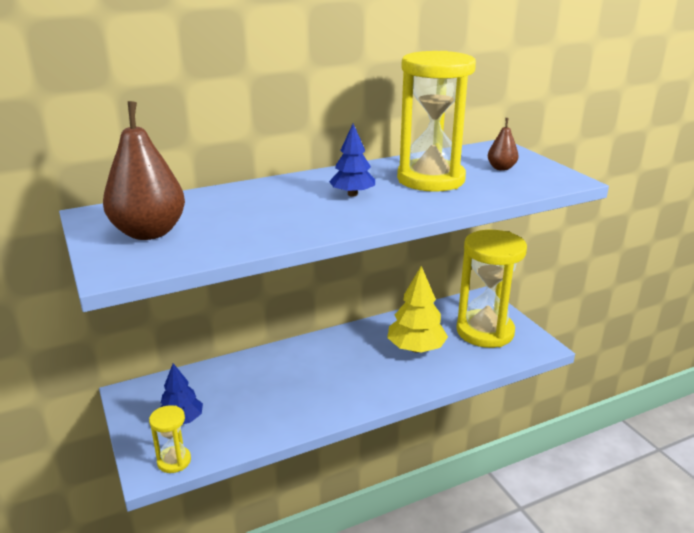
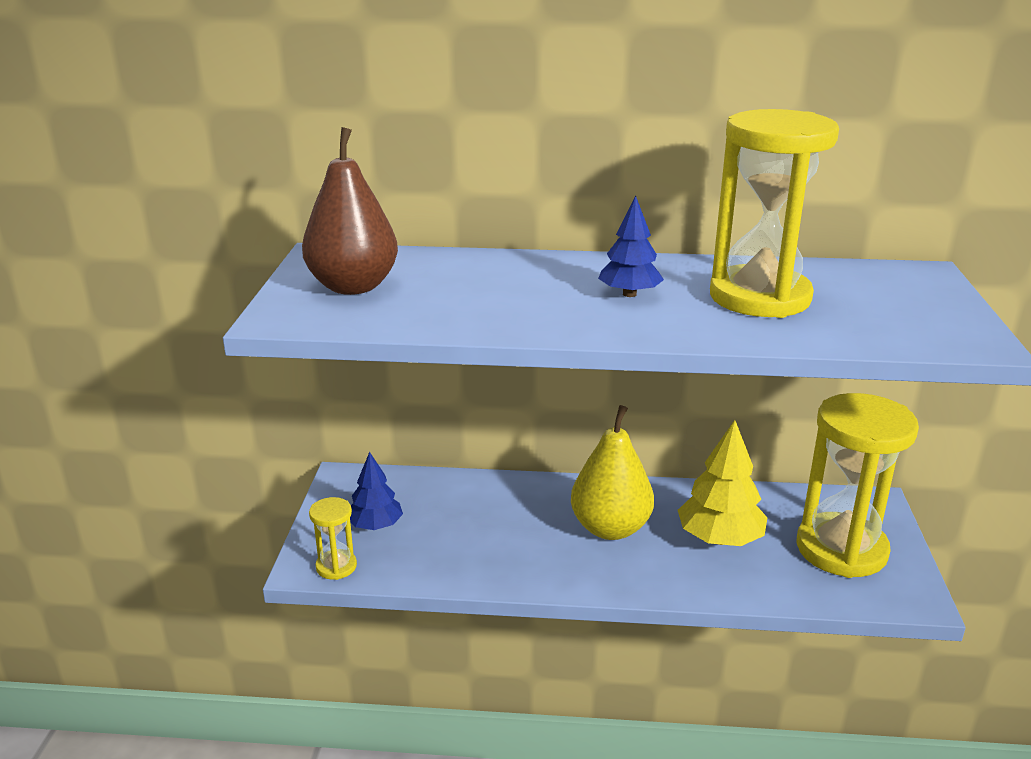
camera: 30 degrees right, 0 degrees up
(346, 364) = (610, 528): none -> yellow pear
(501, 168) = (887, 304): brown pear -> none

